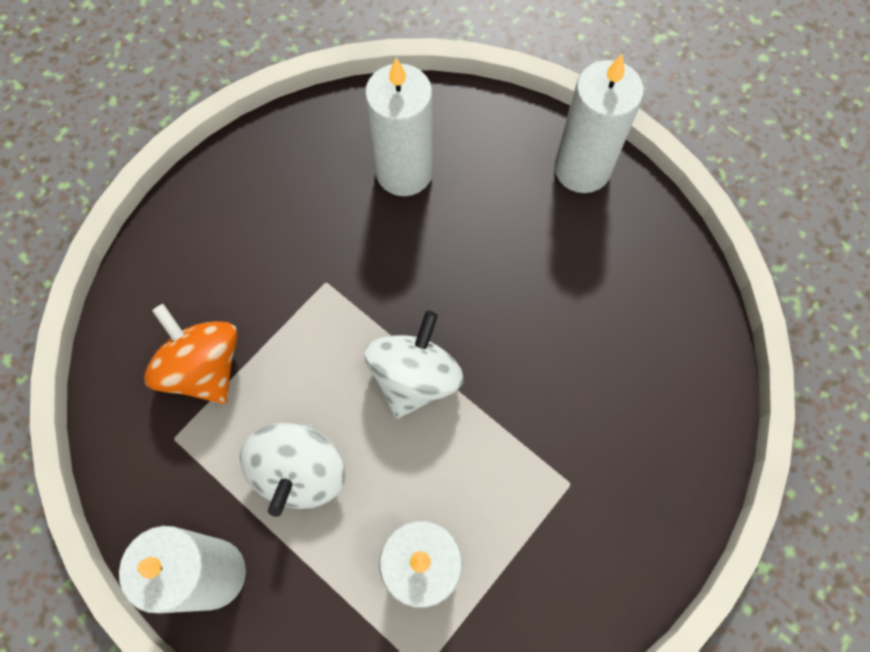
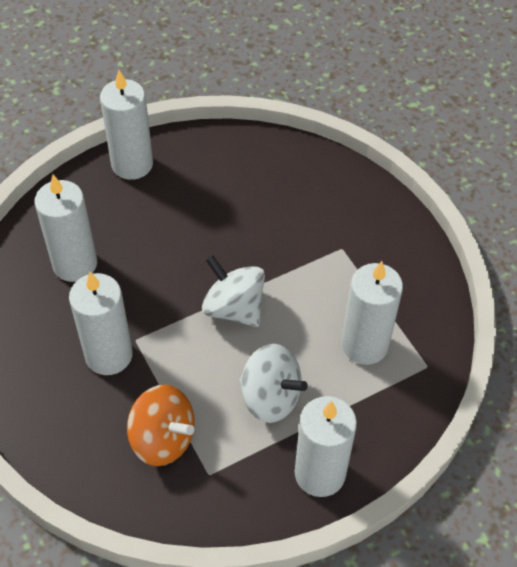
camera: 70 degrees left, 15 degrees down
(203, 367) = (163, 439): orange spinning top -> orange spinning top turned 135 degrees counterclockwise
(294, 262) = (109, 355): none -> white candle

